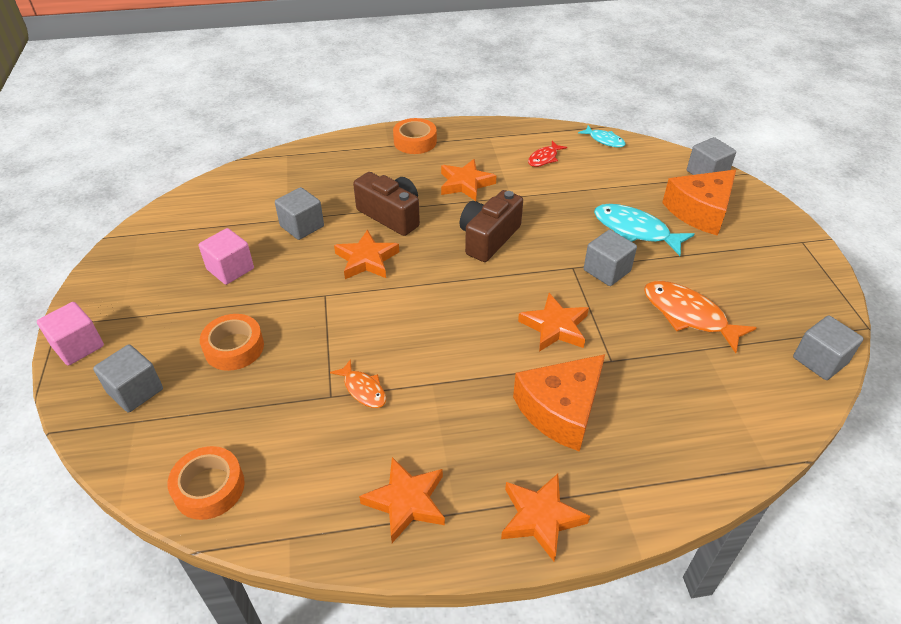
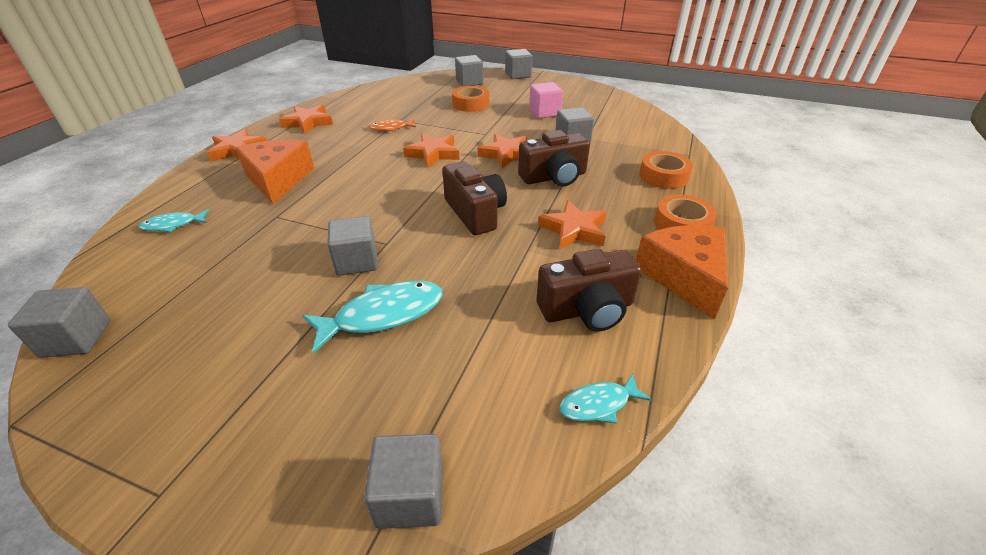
camera: 120 degrees right, 5 degrees down
(78, 346) = (518, 75): pink cube -> grey cube
(209, 488) = (388, 88): orange tape -> orange tape (663, 176)
(544, 158) = (587, 309): red fish -> brown camera
(555, 327) = (339, 205): orange star -> orange star (433, 154)
(688, 315) = (245, 282): orange fish -> none
(699, 430) = (173, 225): none -> turquoise fish
(700, 211) = (345, 407): orange cheese -> orange cheese (684, 277)

